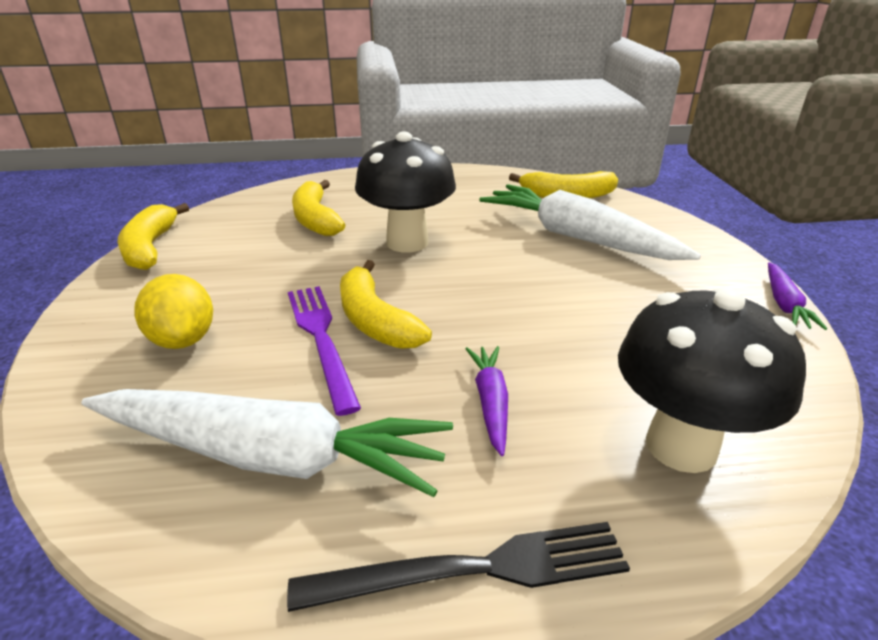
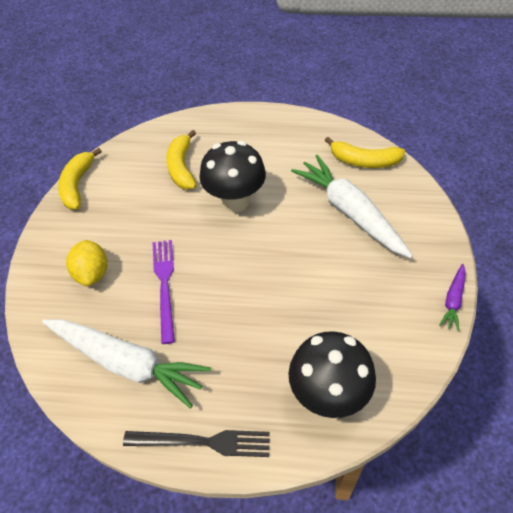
camera: 15 degrees right, 20 degrees up
(375, 320) = (197, 274): yellow banana -> none
(490, 402) = (242, 349): purple carrot -> none

